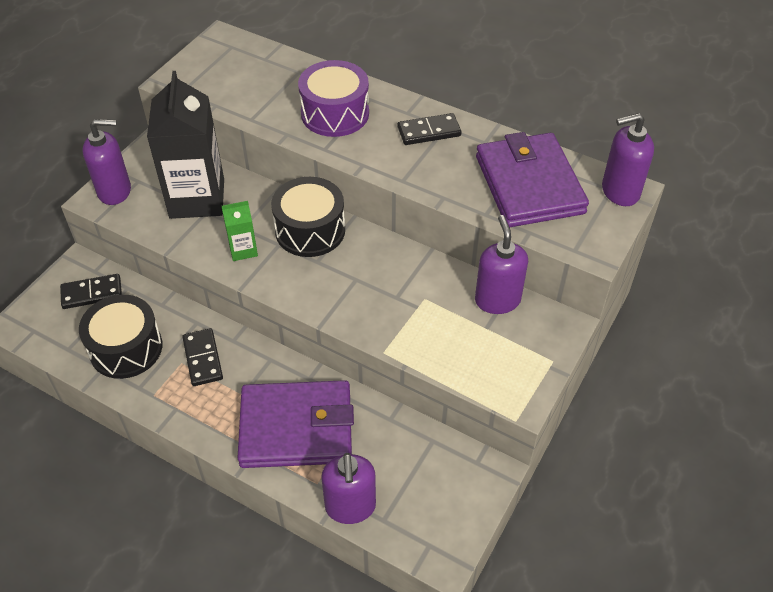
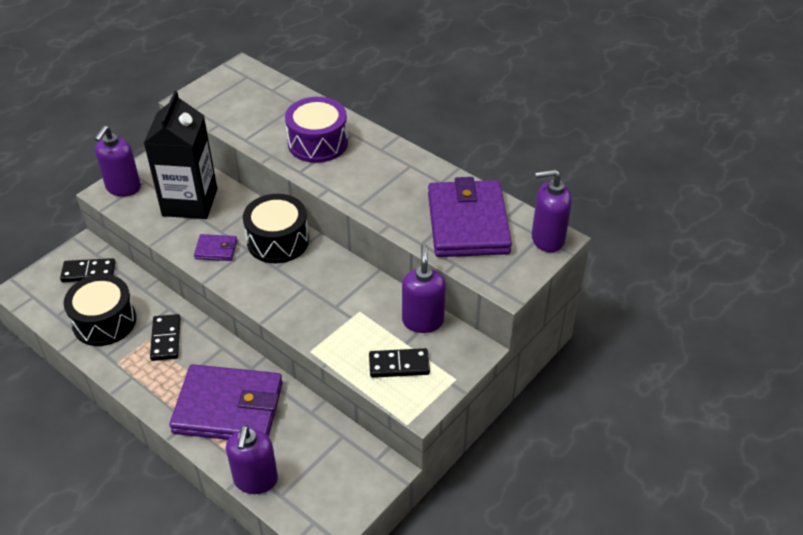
camera: 10 degrees right, 5 degrees down
(115, 191) = (123, 188): purple soap dispenser -> purple soap dispenser turned 105 degrees clockwise
(243, 249) = (216, 250): green carton -> purple wallet
(429, 131) = (394, 167): black domino -> black domino (399, 365)

